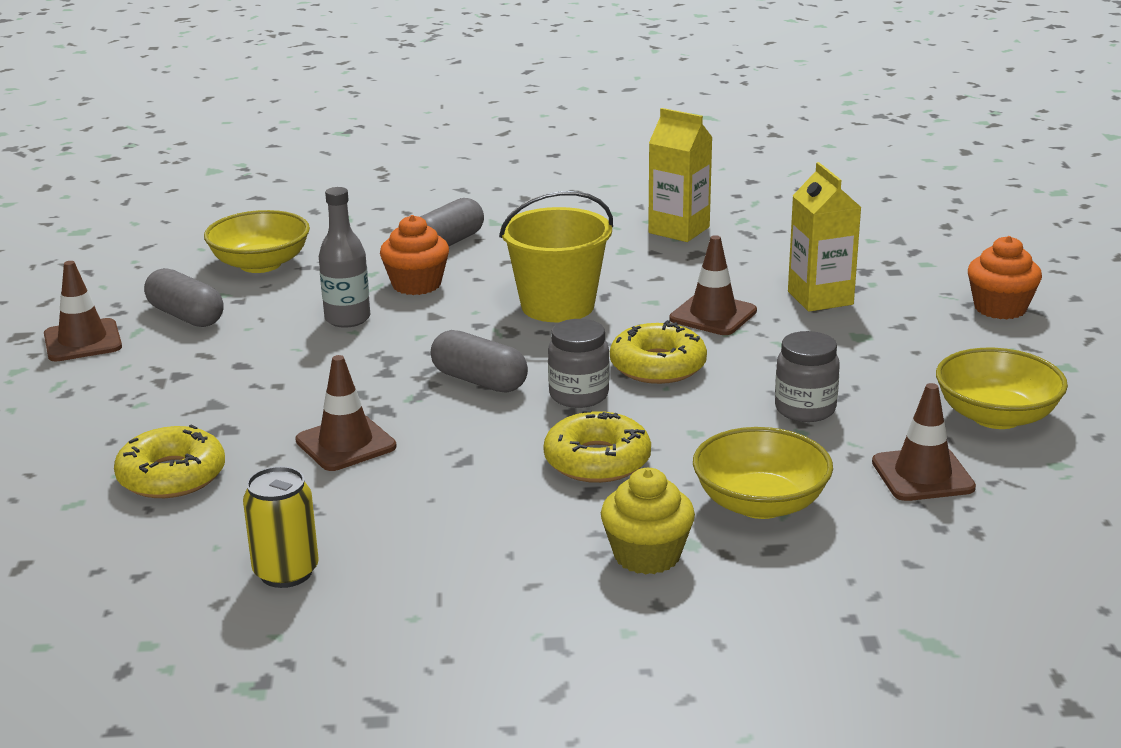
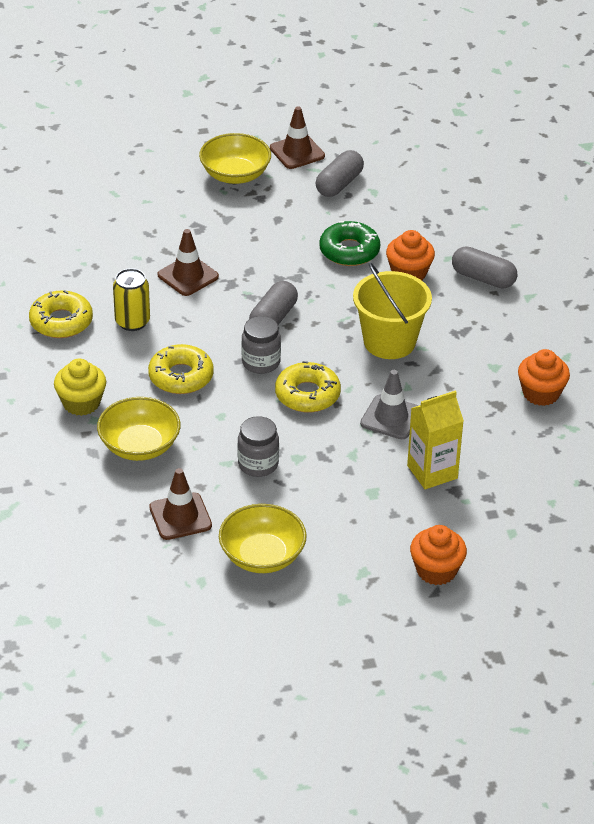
camera: 80 degrees right, 15 degrees up
(172, 476) = (145, 220): yellow donut -> yellow donut (61, 322)
(260, 264) = (425, 199): yellow bowl -> yellow bowl (235, 174)
(286, 572) = (56, 277): yellow can -> yellow can (132, 322)
(347, 319) = (349, 251): grey bottle -> green donut
(679, 230) = (541, 393): yellow carton -> orange cupcake
(713, 315) = (391, 417): brown traffic cone -> grey traffic cone

